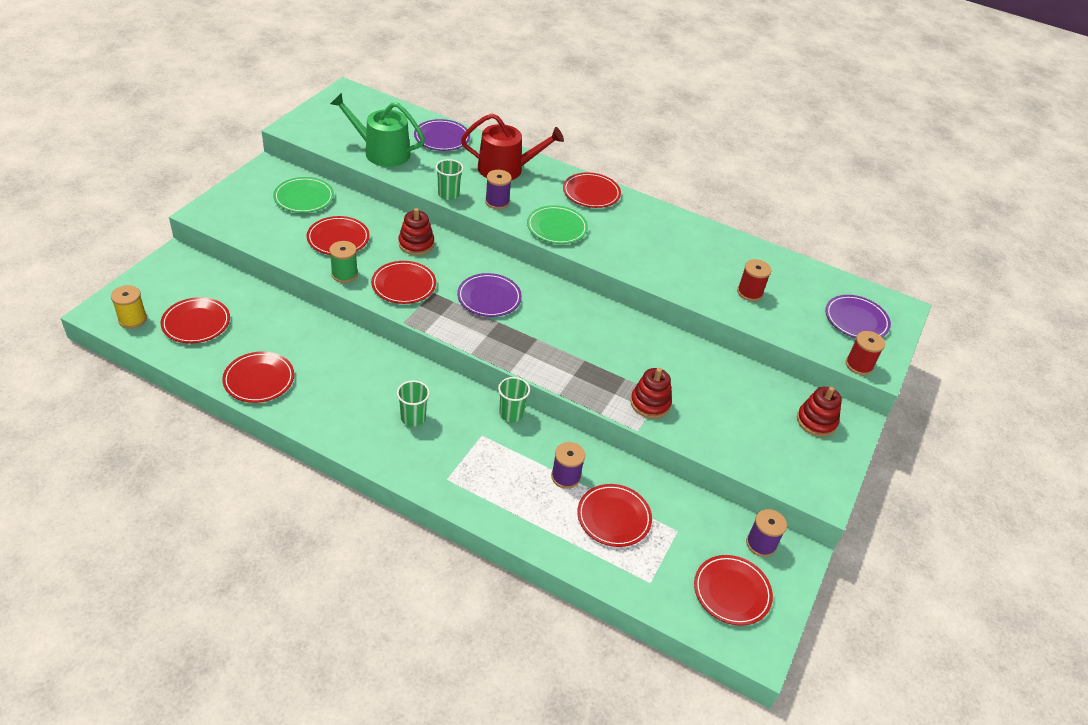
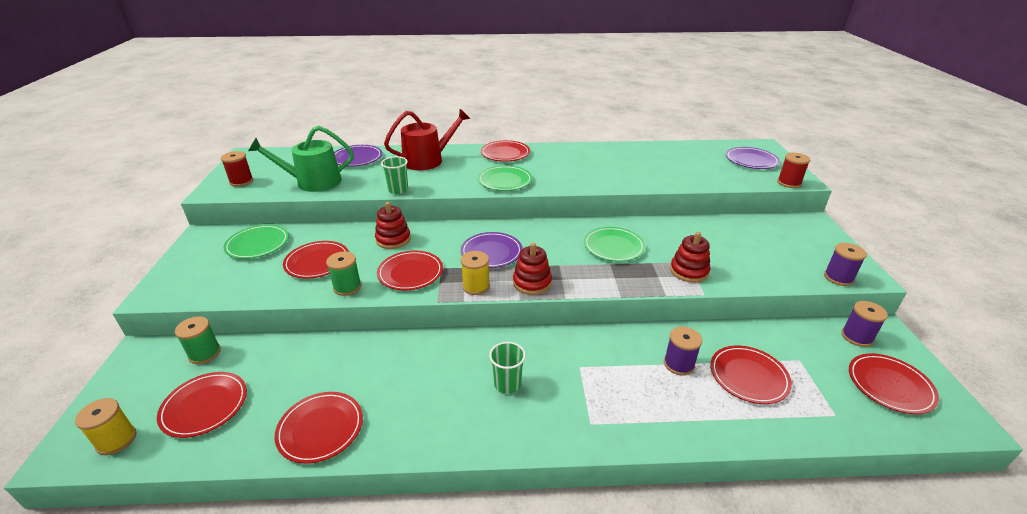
camera: 25 degrees left, 10 degrees down
(217, 280) = (204, 353): none -> green spool
(446, 324) = (476, 286): none -> yellow spool
(497, 202) = (442, 181): purple spool -> purple spool (838, 278)
(511, 413) = (584, 336): green cup -> none
(607, 345) = (613, 246): none -> green plate
(749, 292) = (675, 170): red spool -> red spool (241, 181)
(816, 421) = (796, 232): red stacking toy -> red stacking toy (532, 283)

